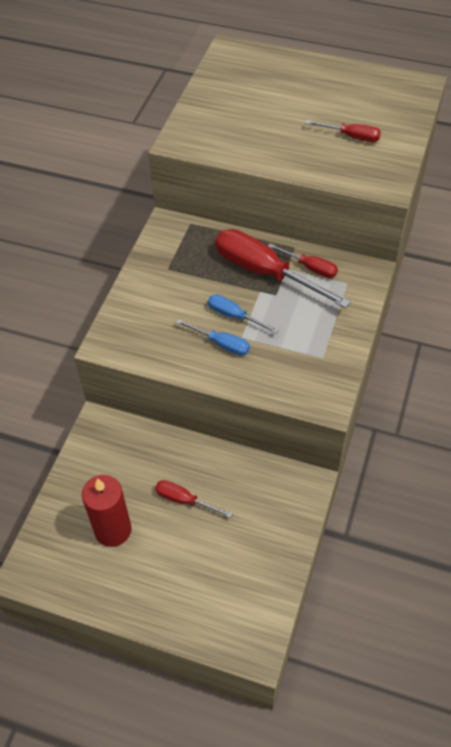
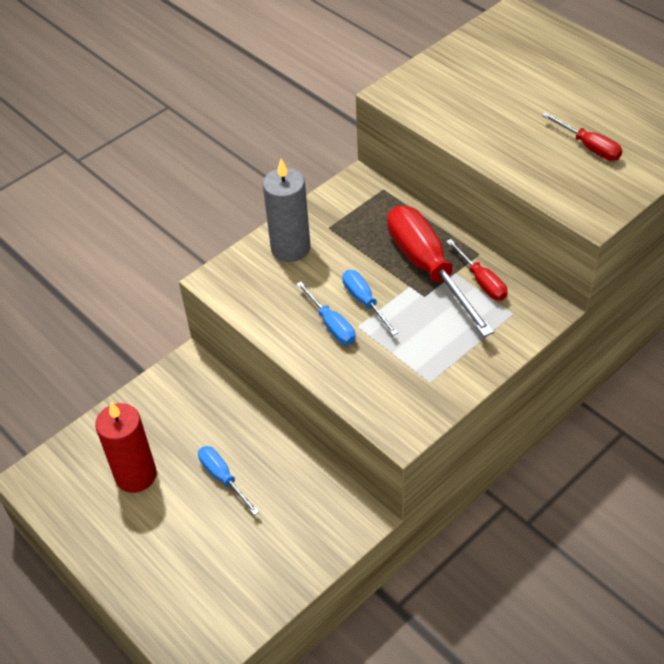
camera: 30 degrees right, 5 degrees down
(149, 296) = (290, 248): none -> grey candle
(184, 500) = (223, 478): red screwdriver -> blue screwdriver

